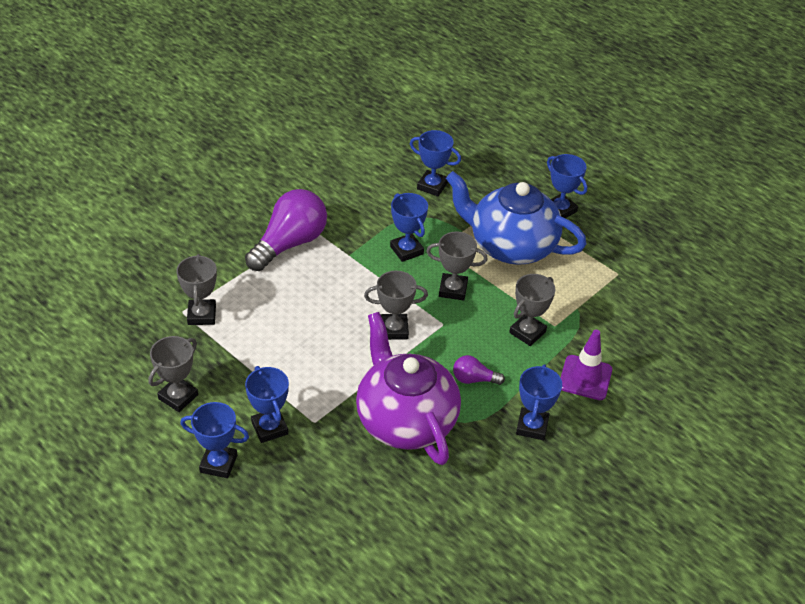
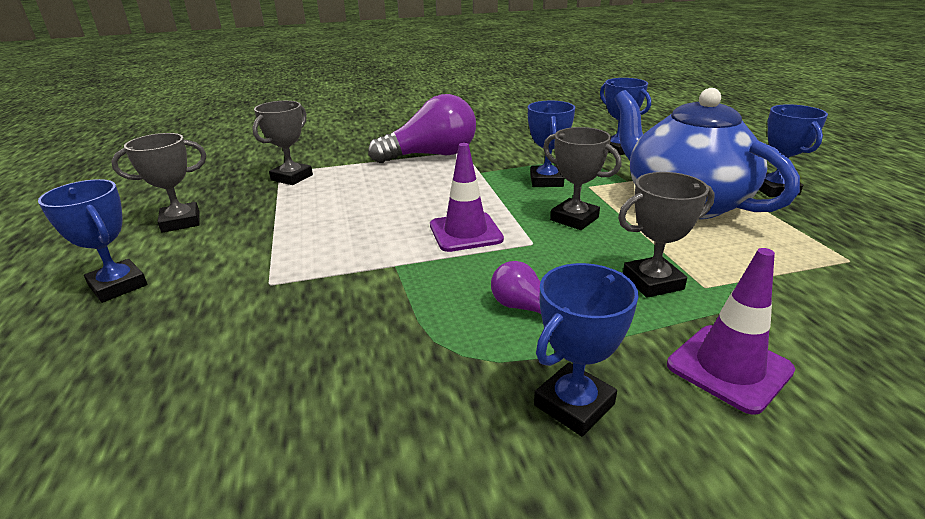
camera: 35 degrees right, 15 degrees down
(269, 428) = (216, 273): blue trophy -> none
(394, 329) = (465, 232): grey trophy -> purple traffic cone
(405, 420) = (378, 321): purple teapot -> none

